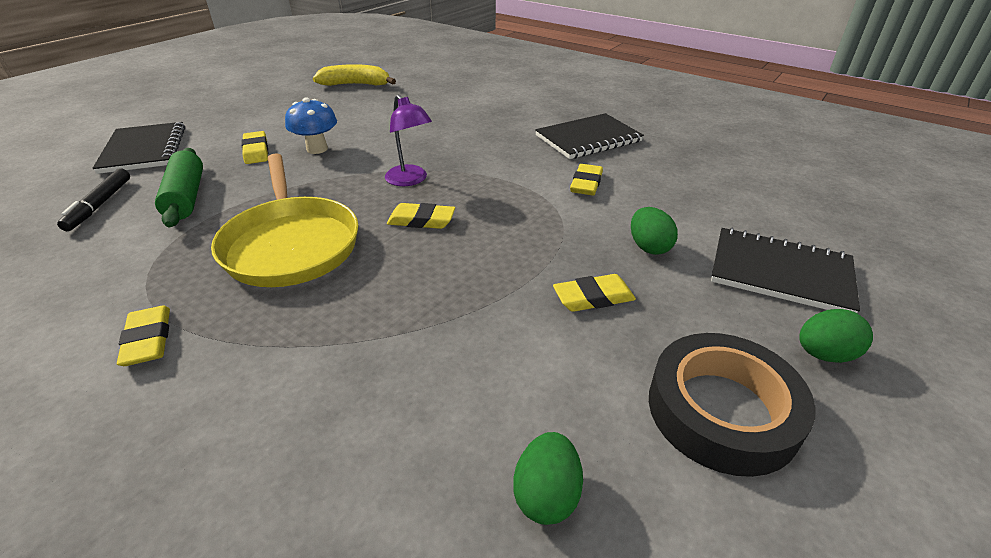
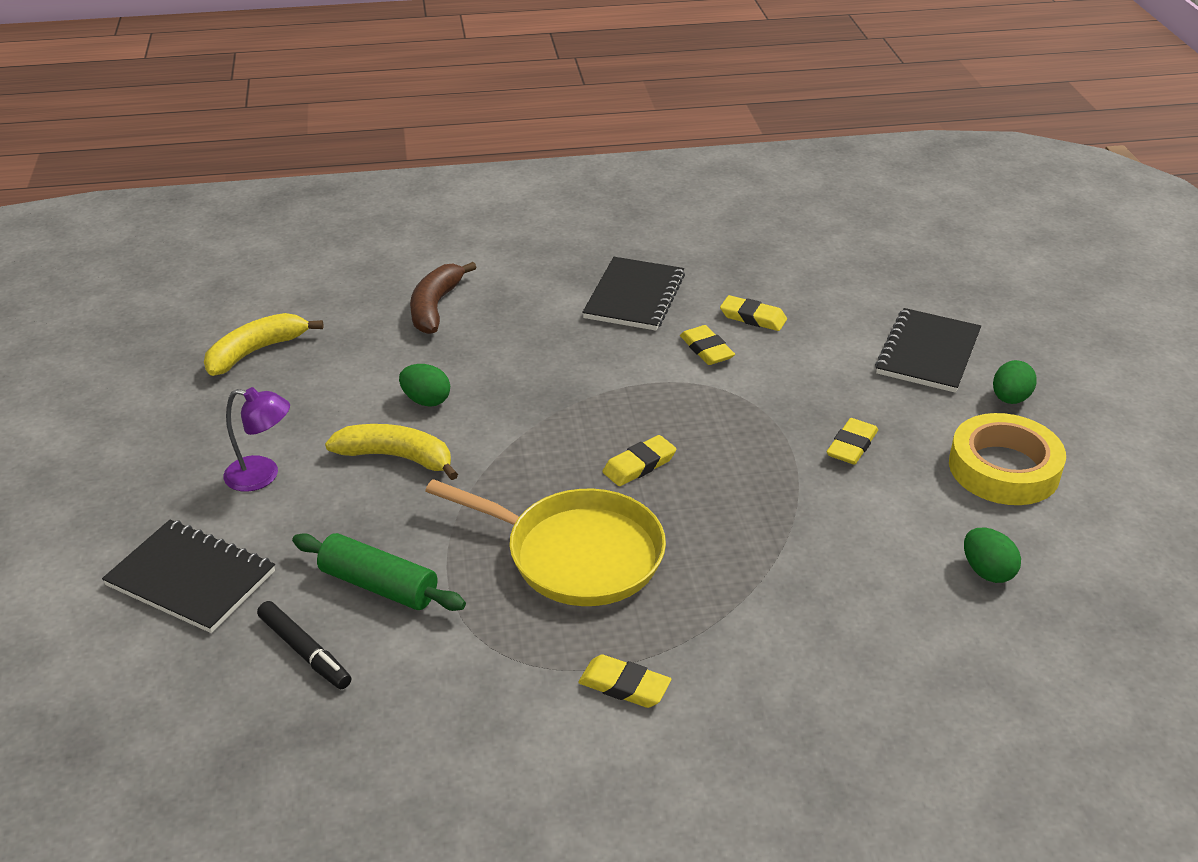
camera: 45 degrees left, 0 degrees up
(256, 151) = (334, 499): yellow eraser -> yellow eraser (753, 317)
(317, 149) = (397, 457): blue mushroom -> yellow banana
(410, 180) = (558, 434): purple lamp -> purple lamp (262, 476)
(467, 100) = (435, 307): none -> brown banana
(649, 247) = (830, 383): green egg -> green egg (426, 400)
(722, 410) = (1004, 468): black tape -> yellow tape
(780, 273) = (928, 353): black notebook -> black notebook turned 45 degrees counterclockwise

